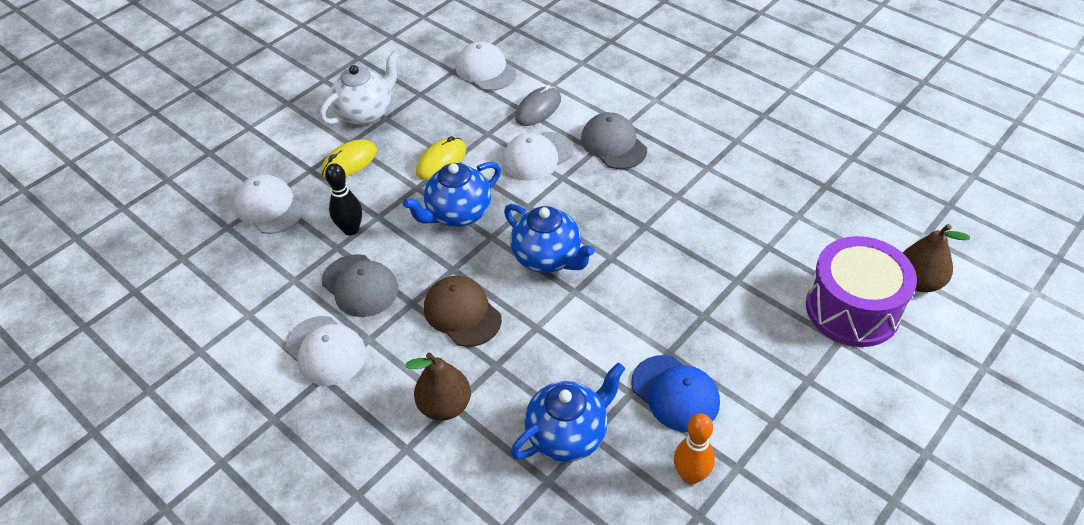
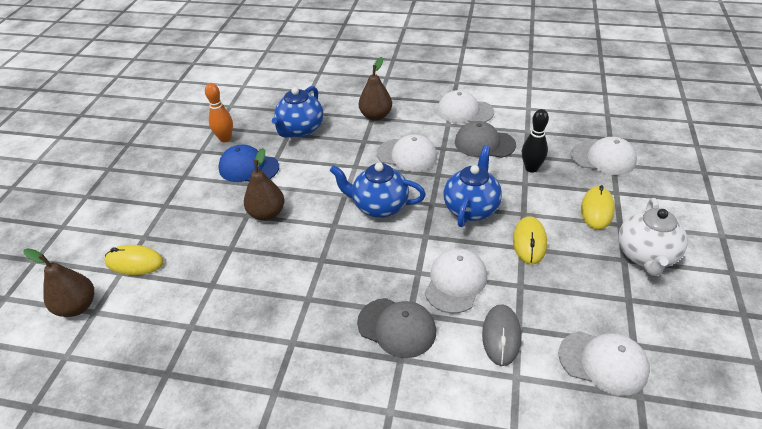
camera: 150 degrees right, 5 degrees down
(462, 313) = (407, 155): brown cap -> white cap
(679, 306) = (267, 214): none -> brown pear
(852, 309) = (134, 262): purple drum -> yellow mouse

